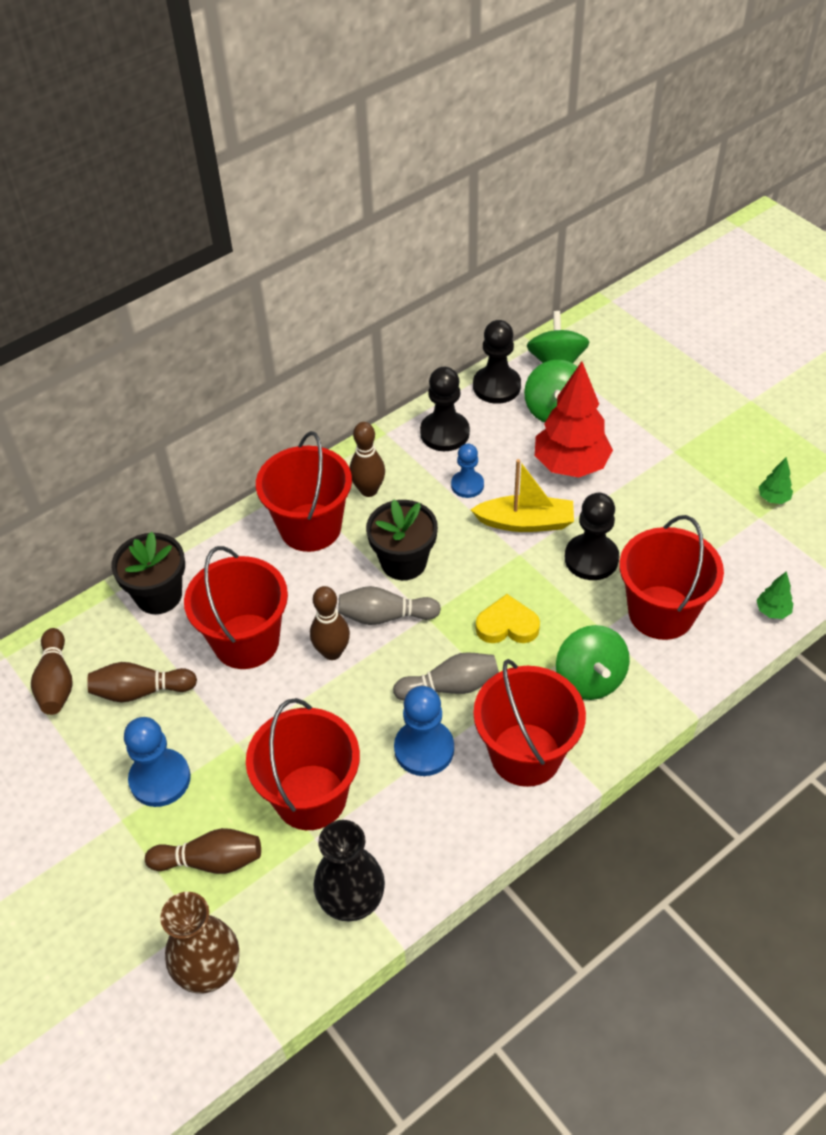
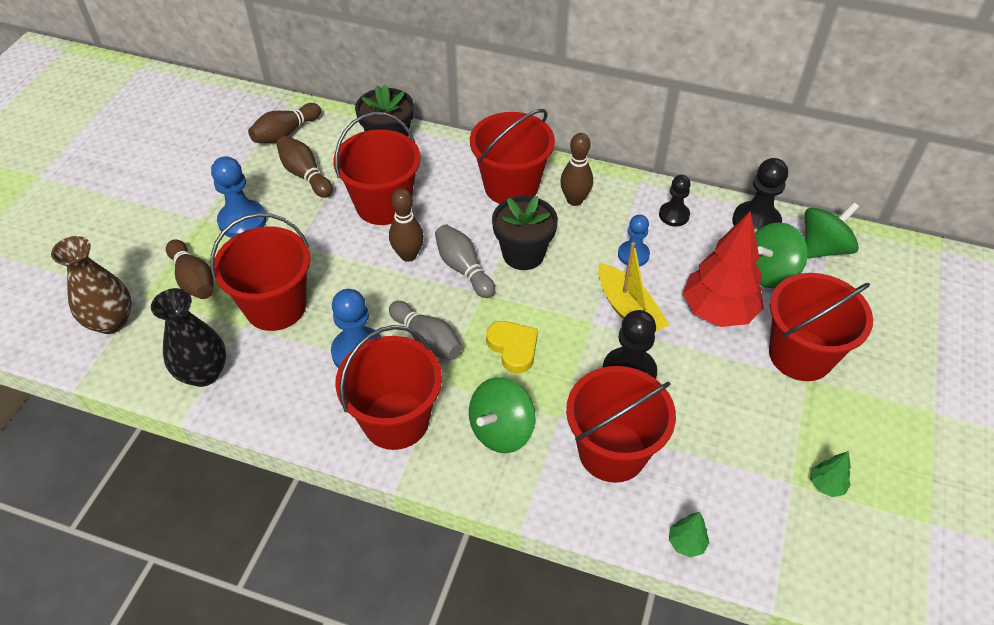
camera: 55 degrees right, 0 degrees up
(444, 433) = (674, 215): black pawn -> black pawn, size x0.64
(649, 441) = (800, 355): none -> red bucket

